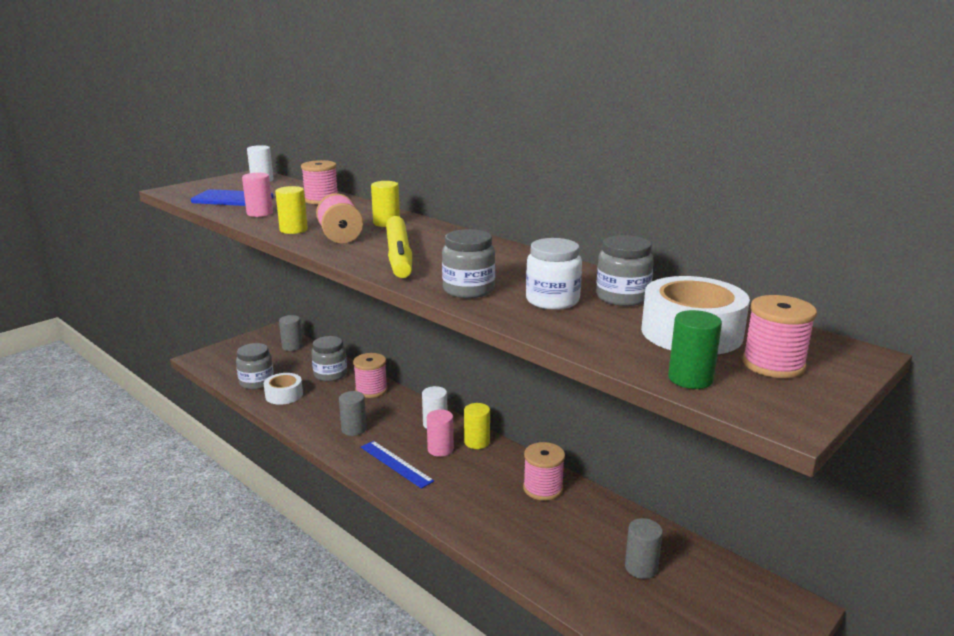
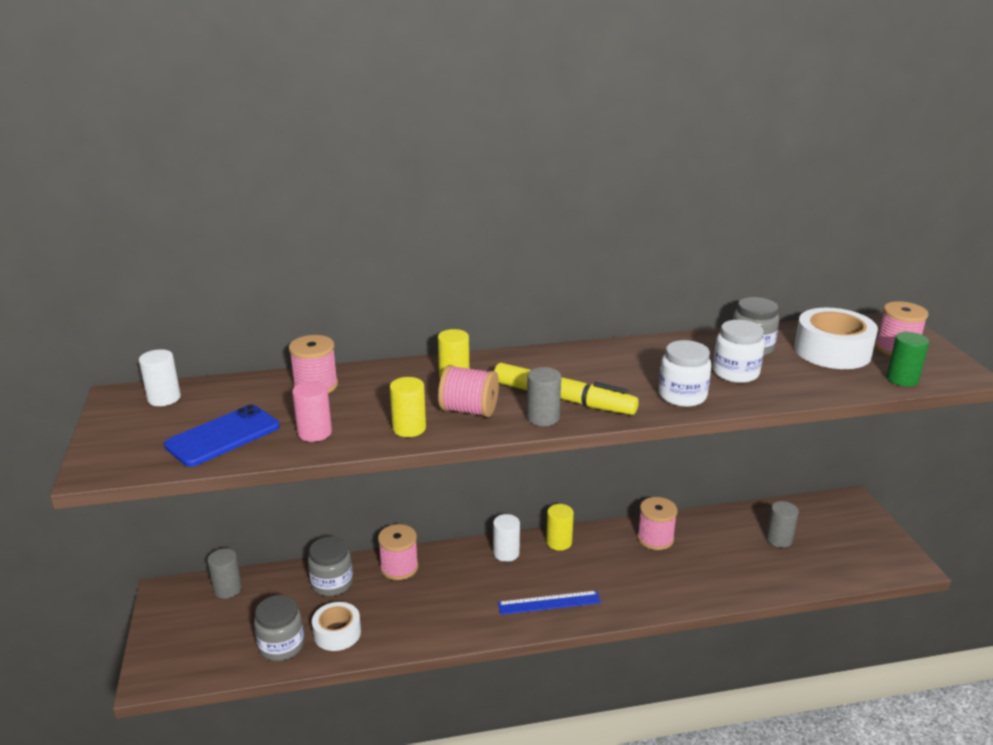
camera: 55 degrees left, 5 degrees up
(354, 429) = (463, 607): grey cylinder -> grey cylinder (543, 418)
(440, 449) = (550, 567): pink cylinder -> none
(468, 290) = (682, 396): grey jar -> white jar

